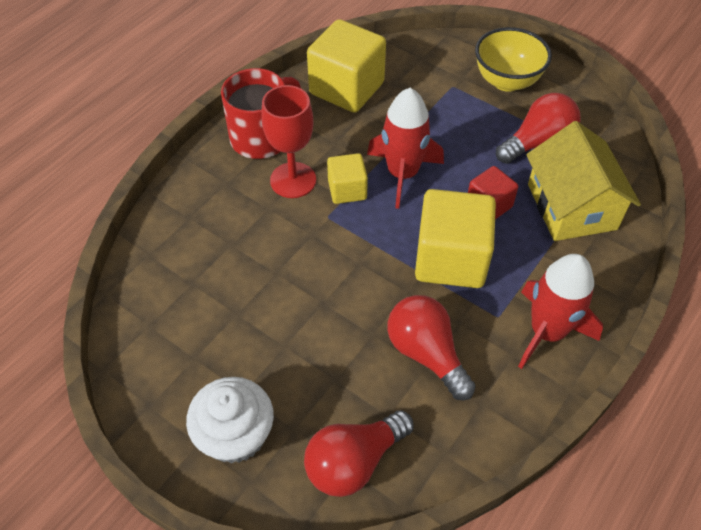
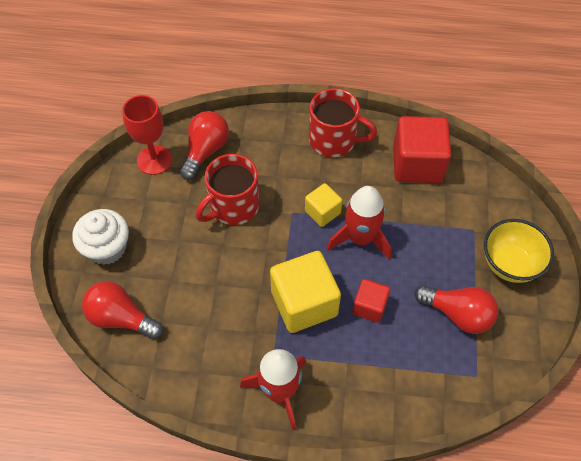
camera: 60 degrees right, 5 degrees up
(277, 268) = (233, 206): none -> red mug
(293, 180) = (309, 177): red goblet -> red goblet (154, 160)
(346, 88) = (417, 164): yellow cube -> red cube
(426, 353) = (218, 323): red light bulb -> red light bulb (205, 151)
(571, 206) = (407, 364): yellow house -> none

